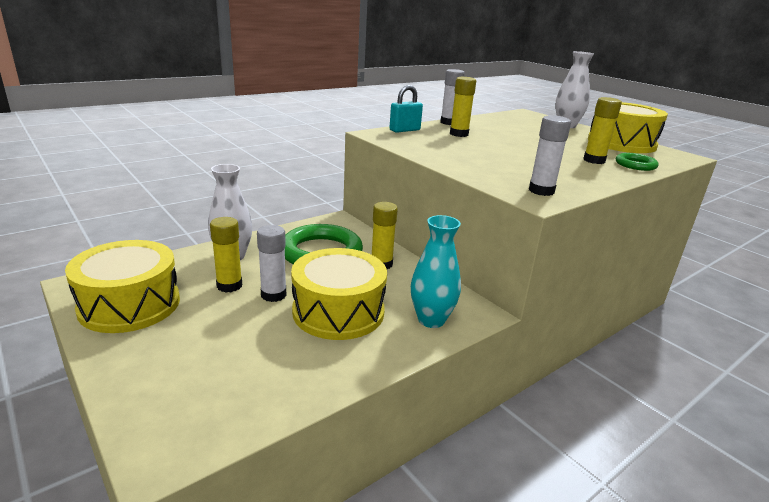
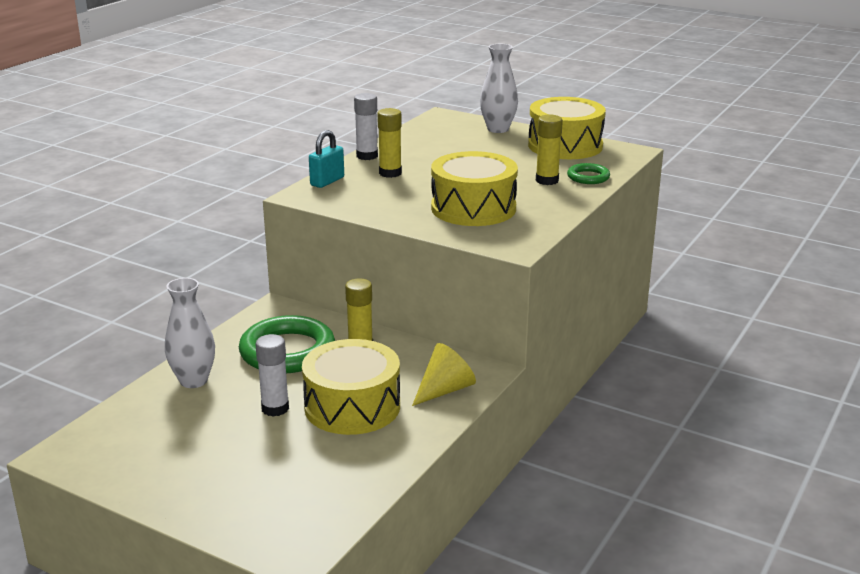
camera: 20 degrees left, 0 degrees up
(129, 304) = (136, 458): yellow drum -> yellow drum (473, 208)
(229, 286) = (221, 412): yellow glue stick -> none
(431, 320) = (444, 390): turquoise vase -> yellow cone
(541, 191) = (514, 236): white glue stick -> none

